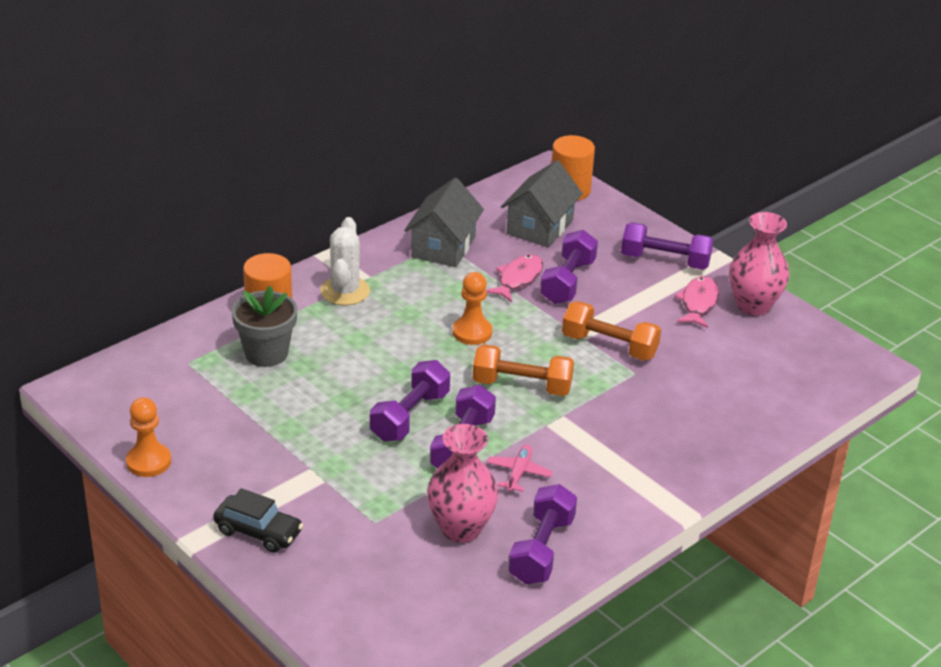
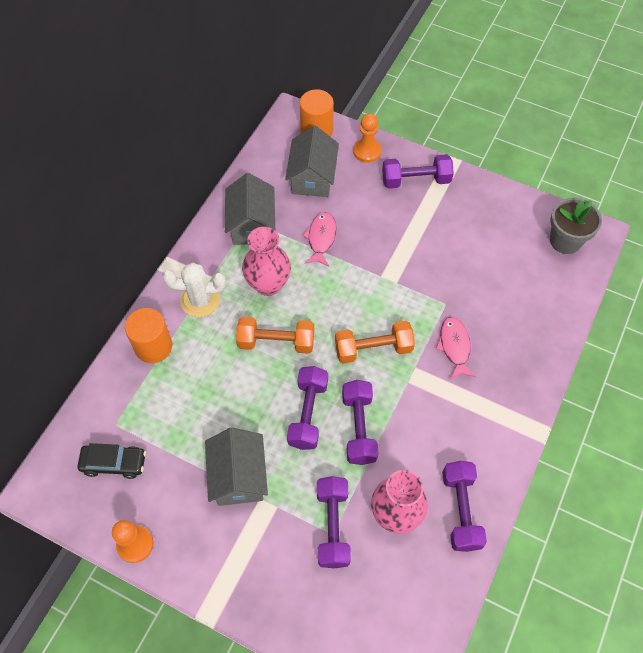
camera: 20 degrees left, 25 degrees up
(258, 531) = (252, 582): black car -> black car (114, 463)
(266, 353) = (171, 390): grey flower pot -> grey flower pot (565, 241)
(297, 443) = (239, 476): none -> grey house
(345, 291) = (200, 300): white cactus -> white cactus turned 75 degrees counterclockwise
(472, 332) = (313, 307): orange pawn -> orange pawn (367, 151)
(518, 473) = (410, 439): pink plane -> none
(567, 282) = (357, 228): purple dumbbell -> purple dumbbell (332, 526)
(609, 346) = (416, 283): orange dumbbell -> orange dumbbell (276, 342)
(698, 303) = (457, 215): pink fish -> pink fish (454, 346)
(753, 306) = (495, 203): pink vase -> pink vase (268, 284)

